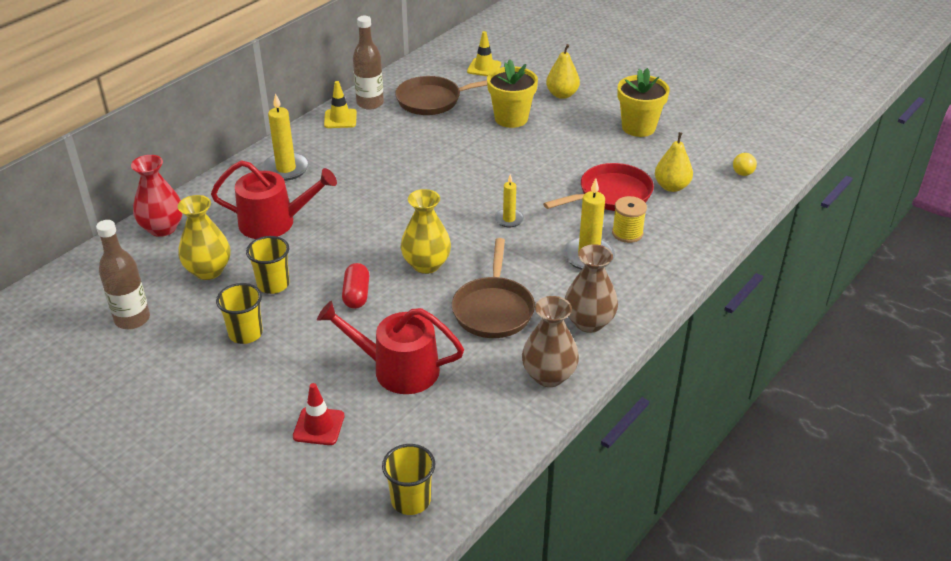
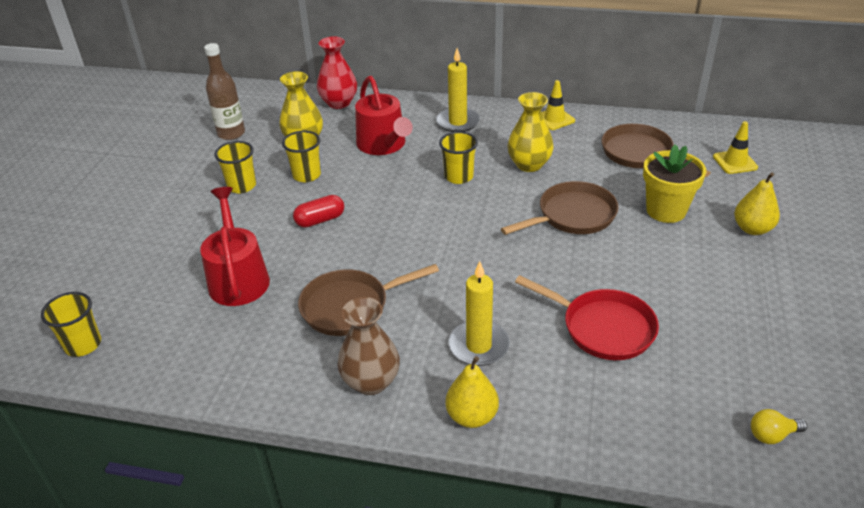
camera: 65 degrees right, 0 degrees up
(318, 426) = (152, 262): red traffic cone -> none
(370, 103) = (595, 124): brown bottle -> none
(371, 196) = (459, 176): none -> yellow cup
(426, 264) = (387, 242): yellow vase -> yellow vase (529, 164)
(479, 160) = (572, 216): none -> brown pan
(509, 219) = (494, 268): yellow candle -> none
(549, 376) = (274, 378): brown vase -> none
(627, 233) = (544, 364): yellow spool -> none
(638, 127) = (758, 308): yellow flower pot -> none
(671, 186) = (667, 374): yellow pear -> yellow pear (472, 416)

